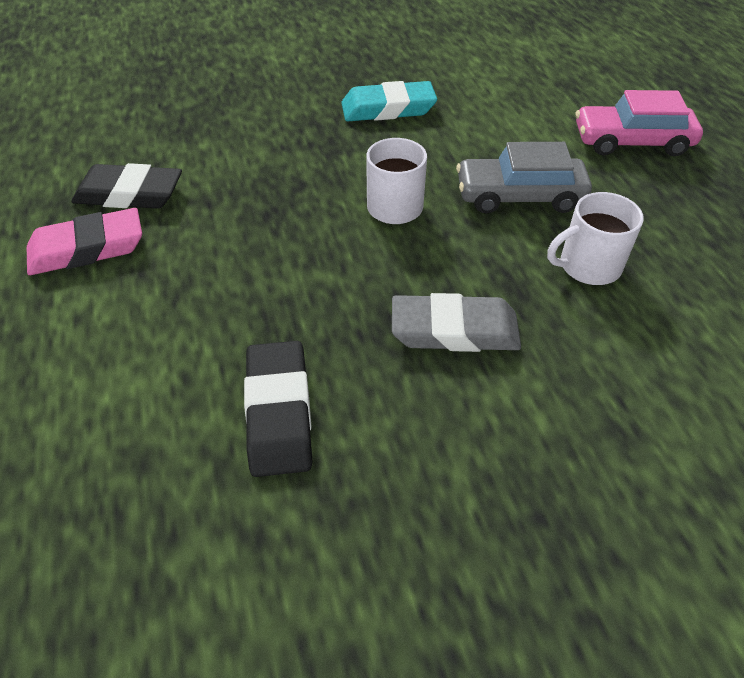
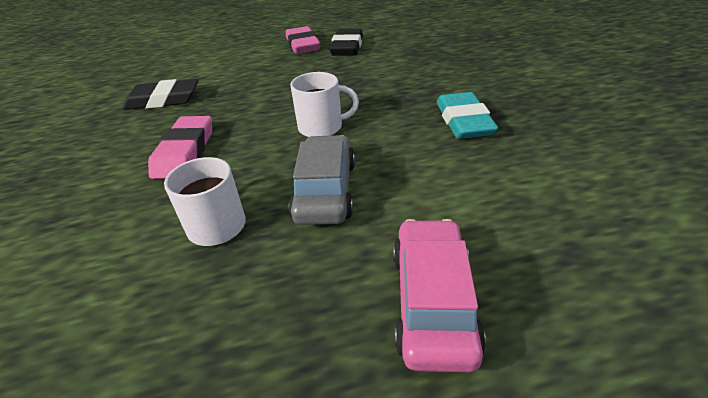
camera: 95 degrees right, 10 degrees down
(454, 330) = (185, 152): grey eraser -> pink eraser

